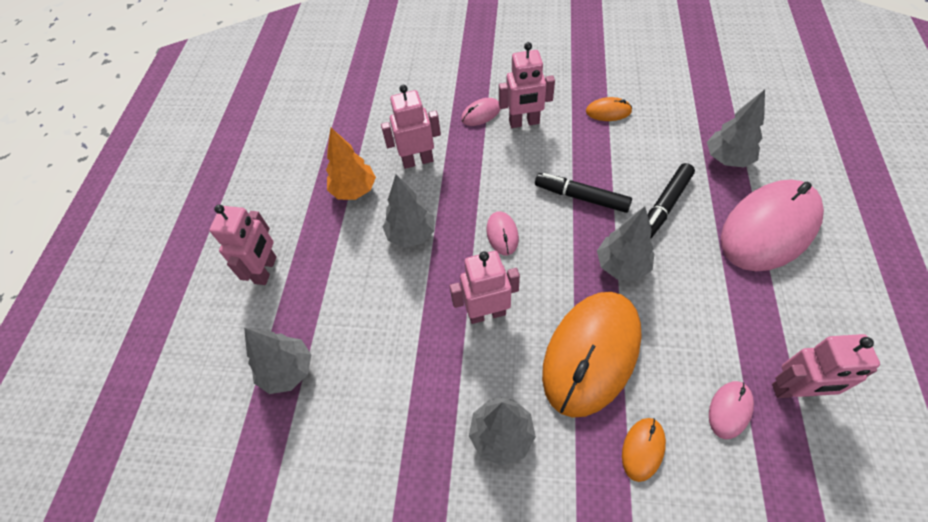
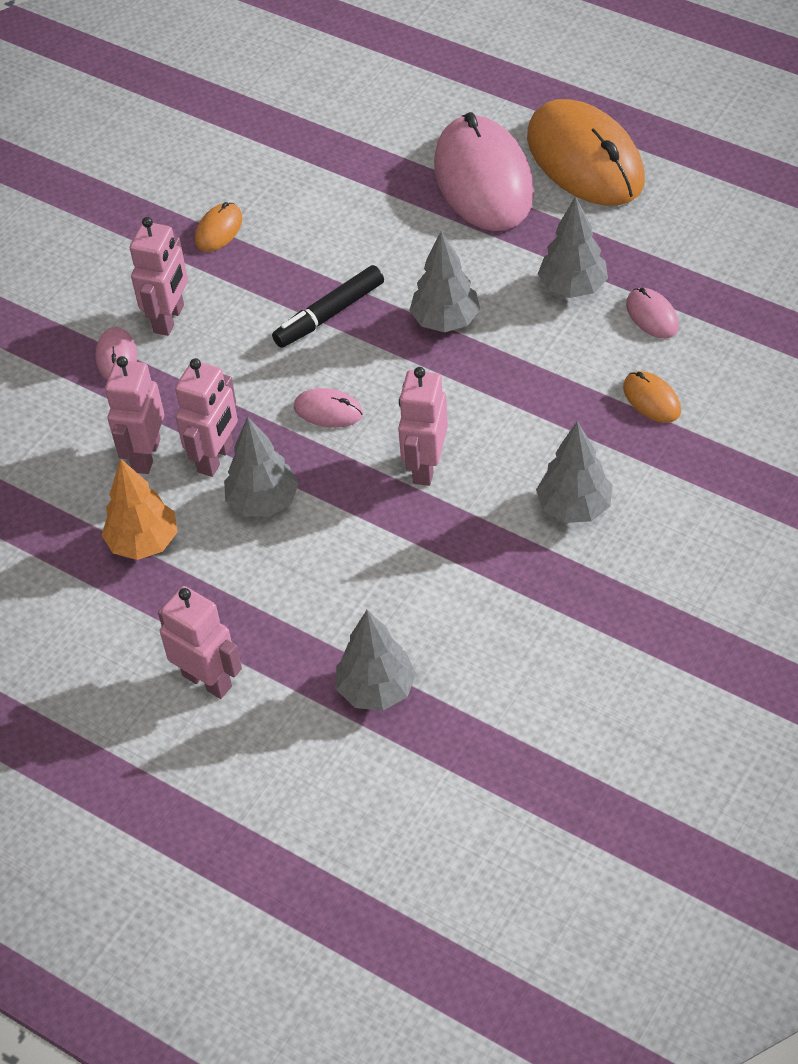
camera: 65 degrees left, 5 degrees down
(591, 353) = (531, 394): orange mouse -> orange mouse (585, 159)
(665, 205) = (395, 247): black marker -> none
(727, 159) = (373, 163): grey tree -> grey tree (572, 287)
(794, 390) = (661, 259): pink robot -> pink robot (216, 458)

